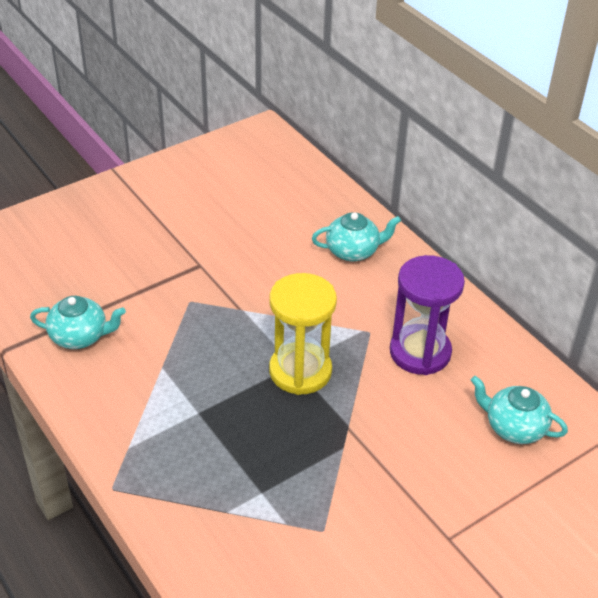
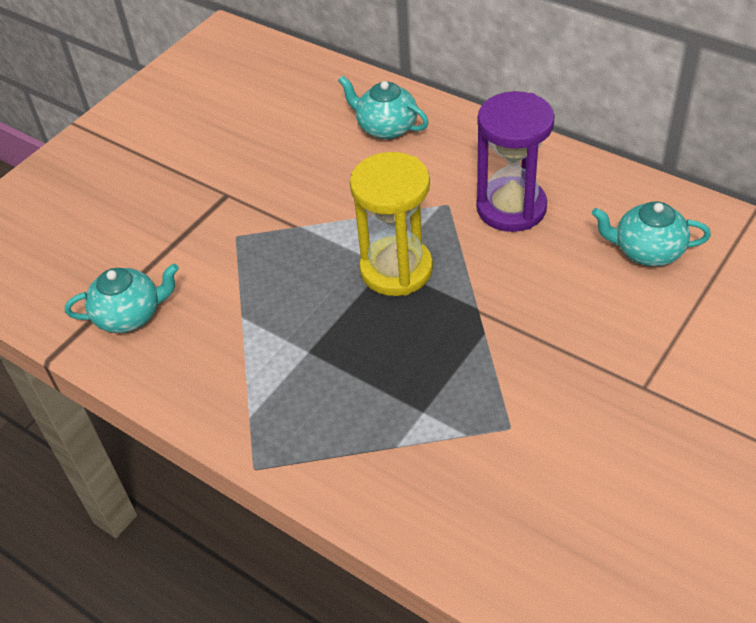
camera: 15 degrees left, 5 degrees up
(353, 251) = (386, 127): turquoise teapot -> turquoise teapot turned 120 degrees counterclockwise

